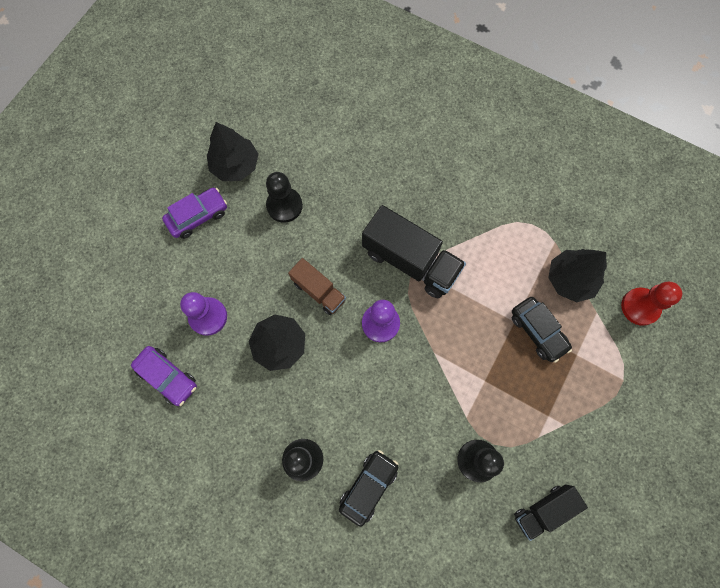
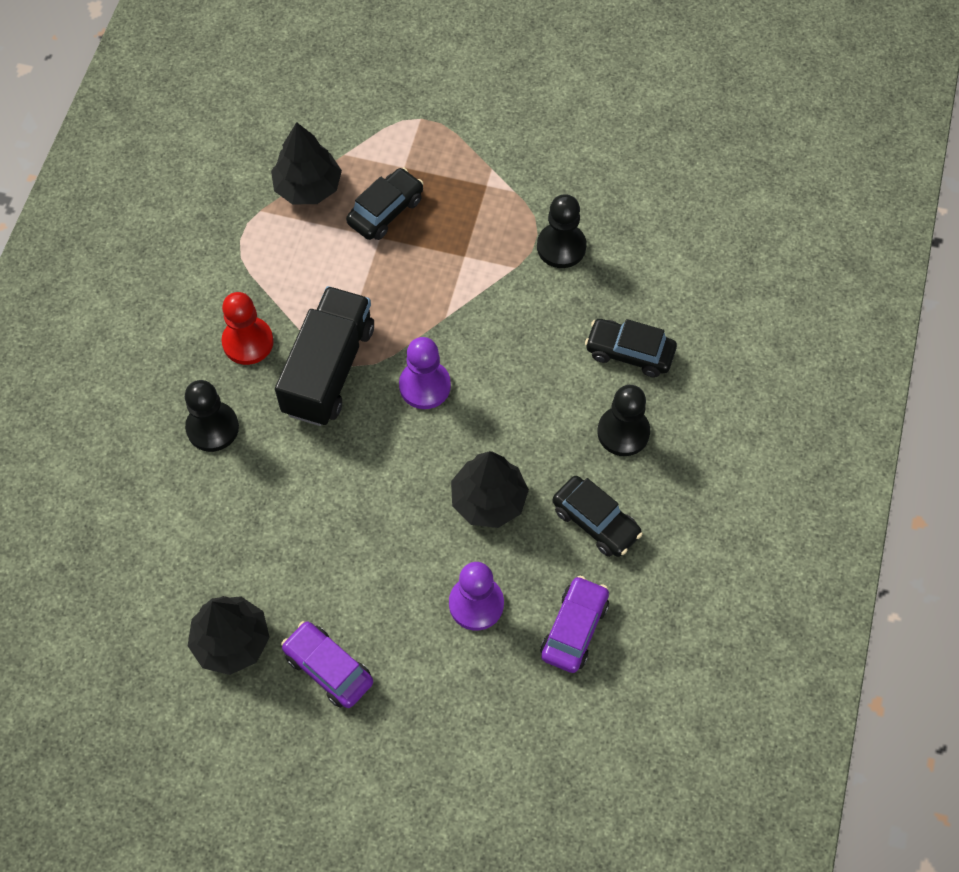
camera: 105 degrees left, 10 degrees down
(239, 416) = (596, 521): none -> black car
(284, 206) = (283, 551): black pawn -> black pawn (212, 428)
(318, 291) = (401, 471): brown truck -> none
(543, 510) = (593, 174): black truck -> none
(640, 307) = (325, 112): red pawn -> red pawn (248, 342)

